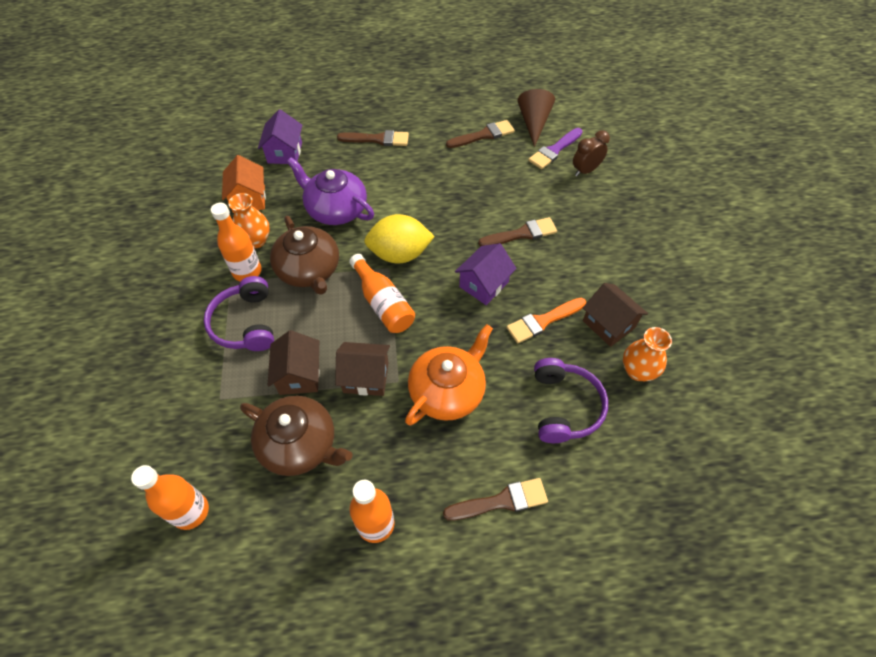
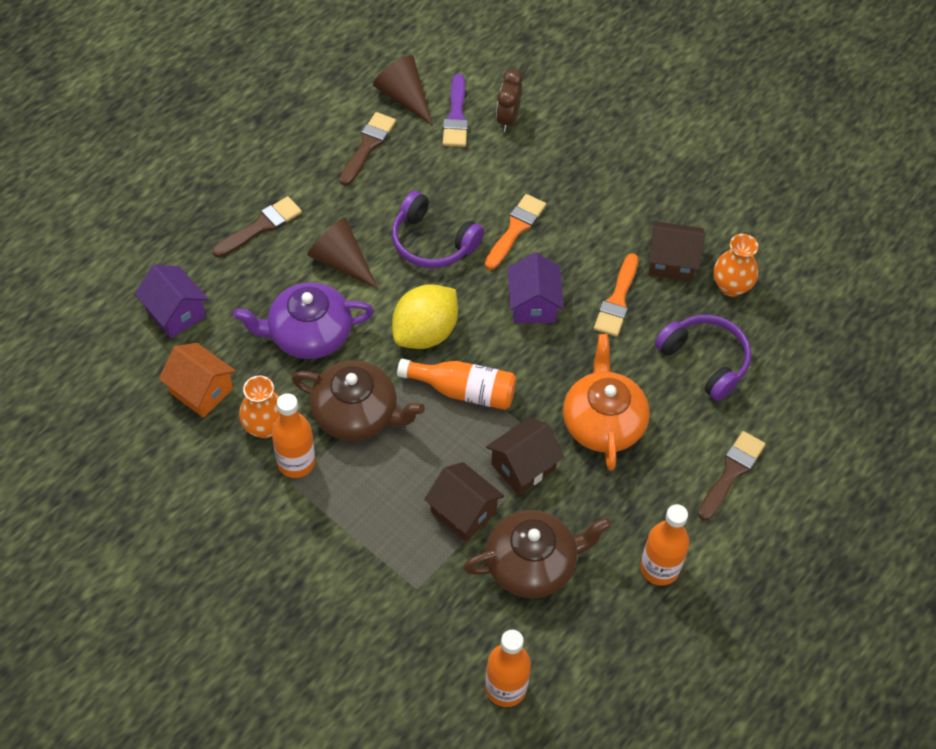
camera: 45 degrees left, 0 degrees up
(245, 323) = (357, 509): purple headphones -> purple headphones (432, 242)
(398, 184) = (341, 261): none -> brown cone
(521, 234) = (515, 229): brown brush -> orange brush

